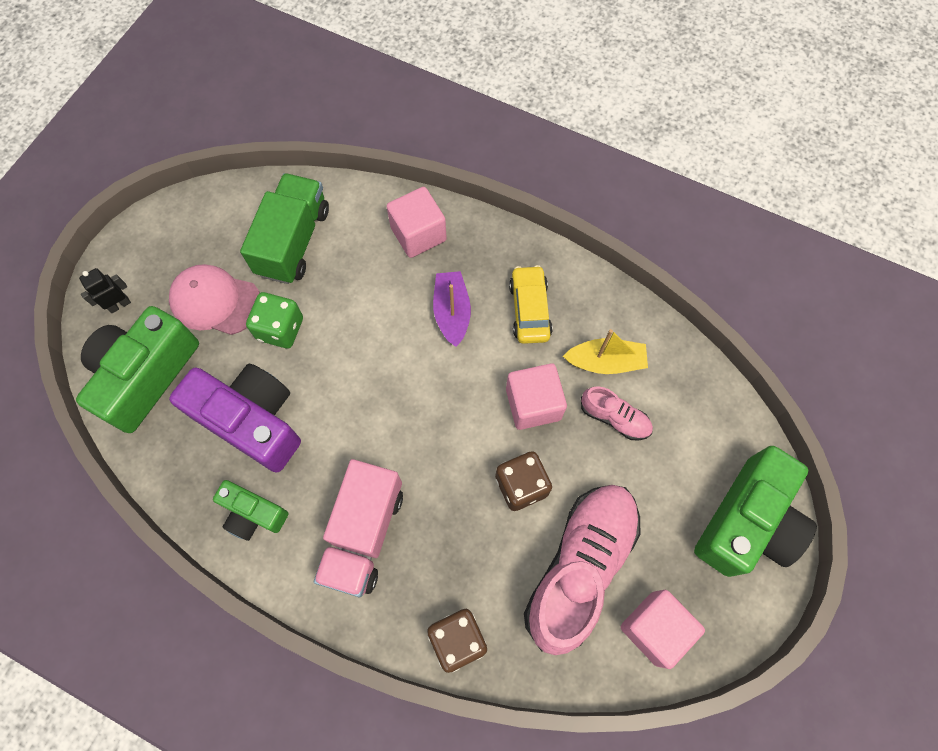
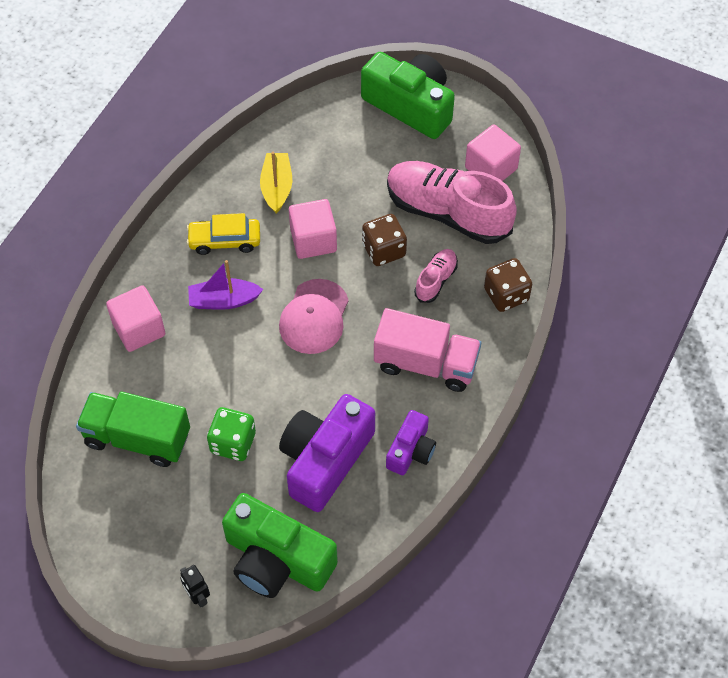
camera: 90 degrees left, 10 degrees down
(215, 301) = (200, 504): pink cap -> pink cap (314, 317)
(253, 514) = (411, 450): green camera -> purple camera
(614, 418) = (326, 184): pink shoe -> pink shoe (436, 280)

